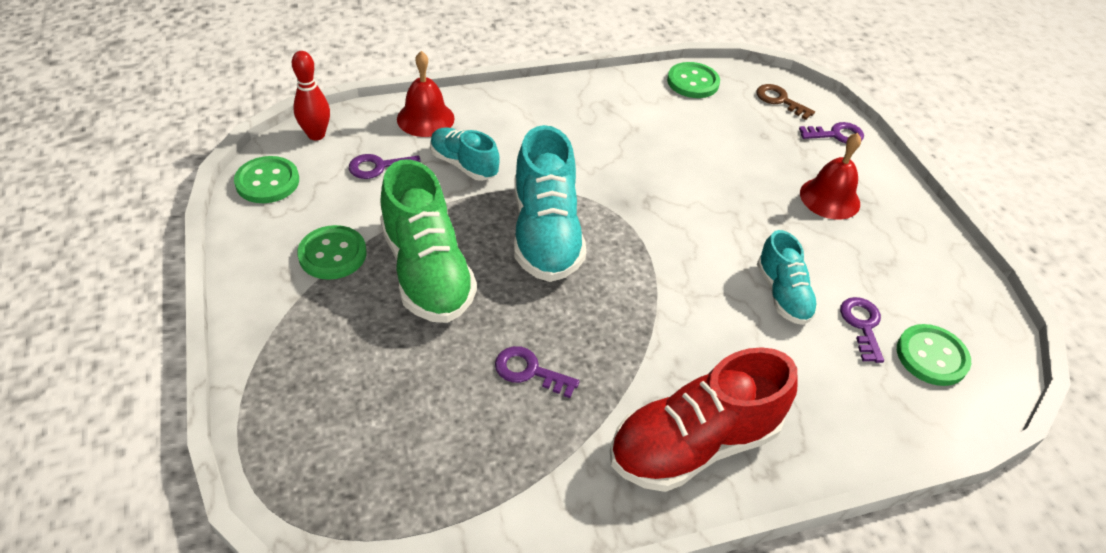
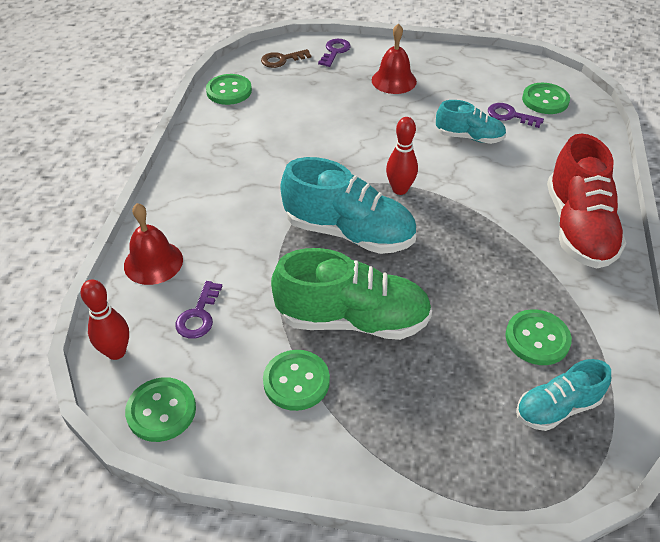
camera: 60 degrees left, 0 degrees up
(464, 164) = (235, 255): turquoise shoe -> turquoise shoe (557, 408)
(478, 437) = (537, 339): none -> green button
(529, 371) = (486, 289): purple key -> none
(640, 255) = (400, 189): none -> red bowling pin

